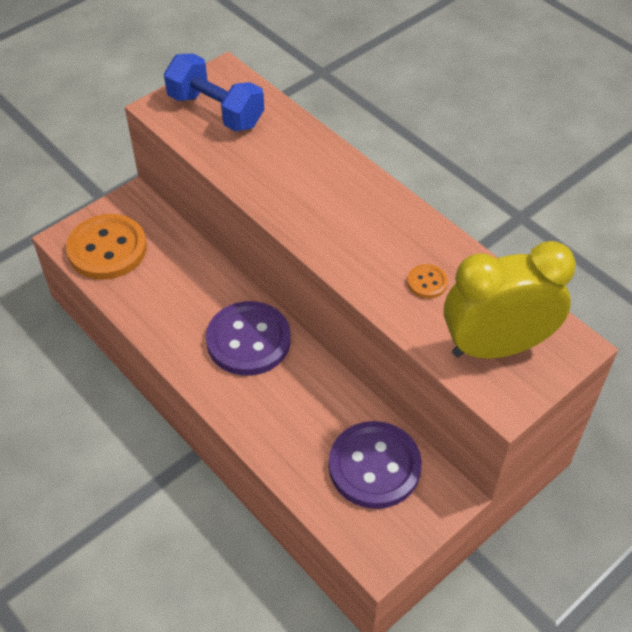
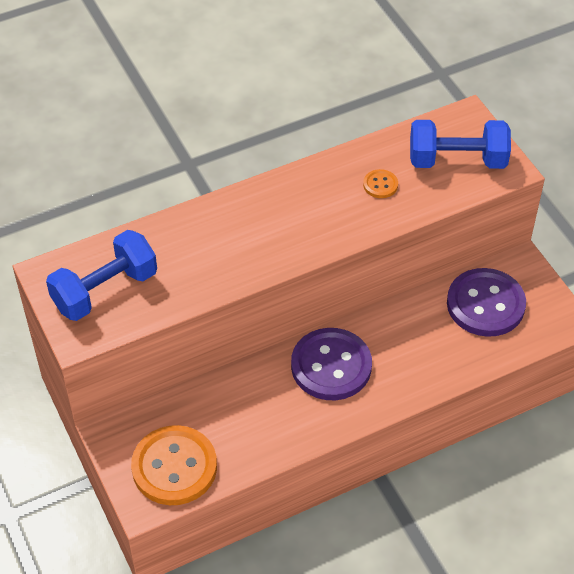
camera: 75 degrees left, 0 degrees up
(496, 346) = (457, 160): yellow clock -> blue dumbbell

